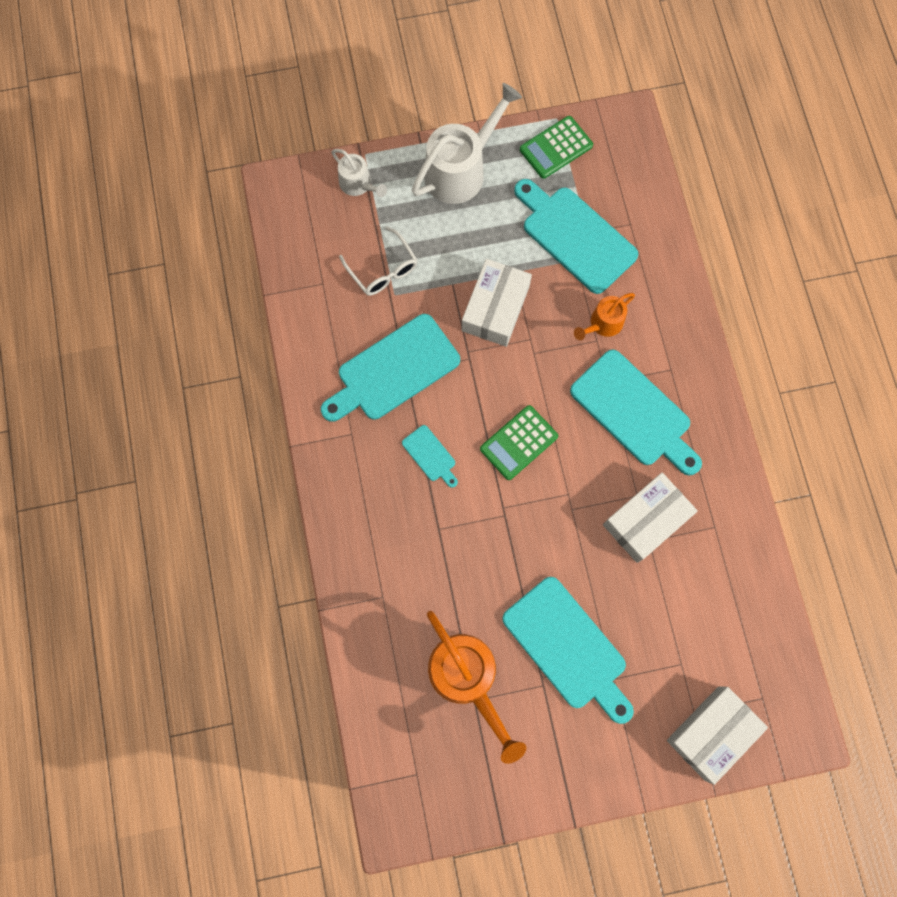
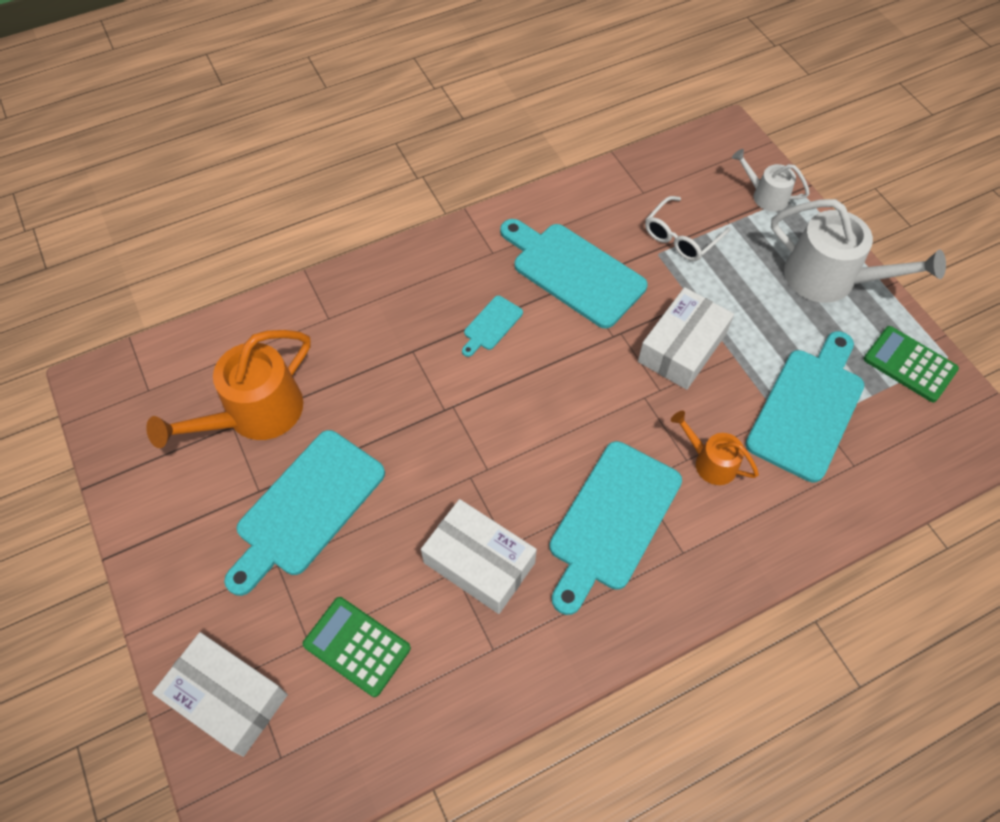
camera: 75 degrees right, 15 degrees down
(358, 184) = (765, 195): white watering can -> white watering can turned 90 degrees clockwise
(495, 308) = (682, 347): white box -> white box turned 60 degrees counterclockwise
(518, 442) = (532, 405): green calculator -> green calculator (357, 646)

